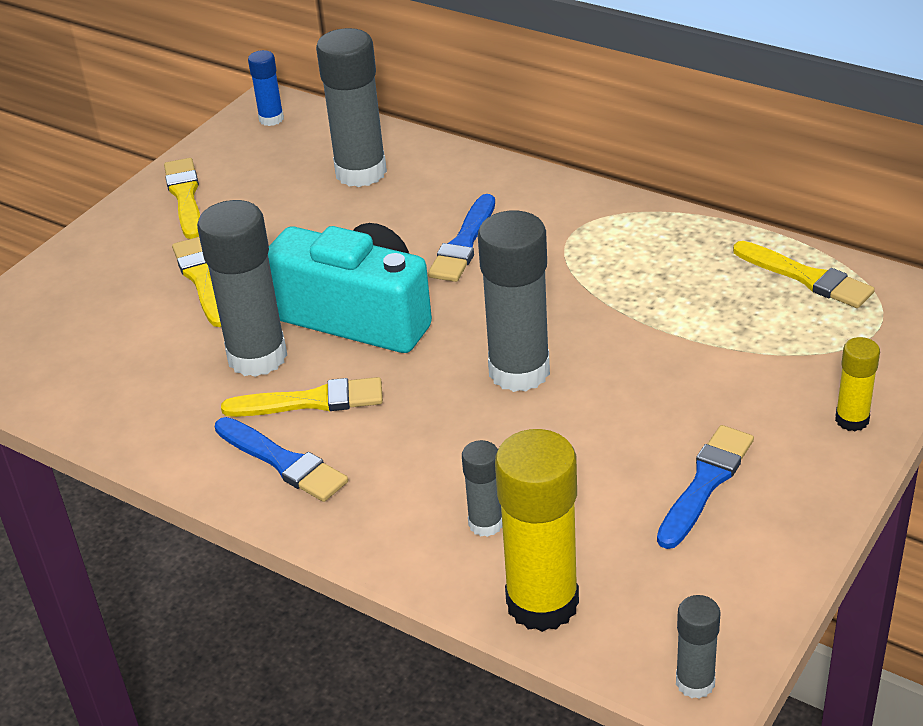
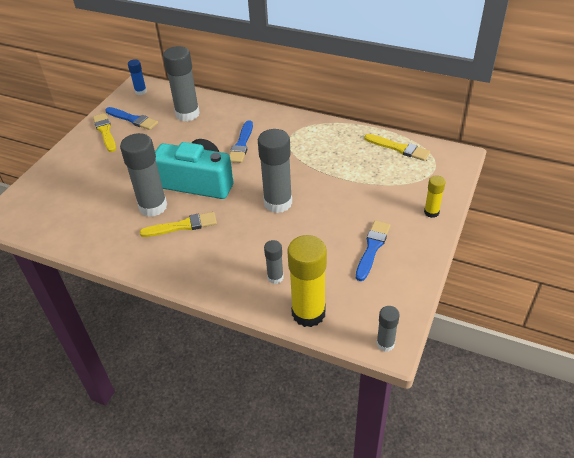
camera: 10 degrees left, 5 degrees up
(202, 280) = (120, 171): yellow brush -> none
(283, 462) = (174, 257): blue brush -> blue brush (133, 119)

